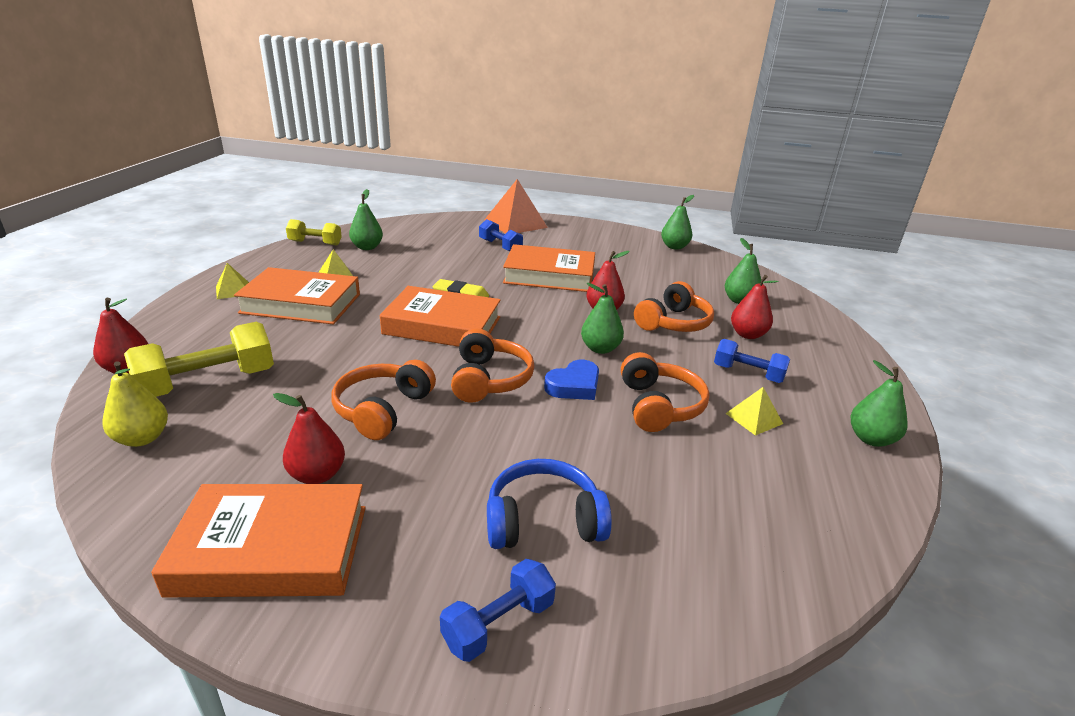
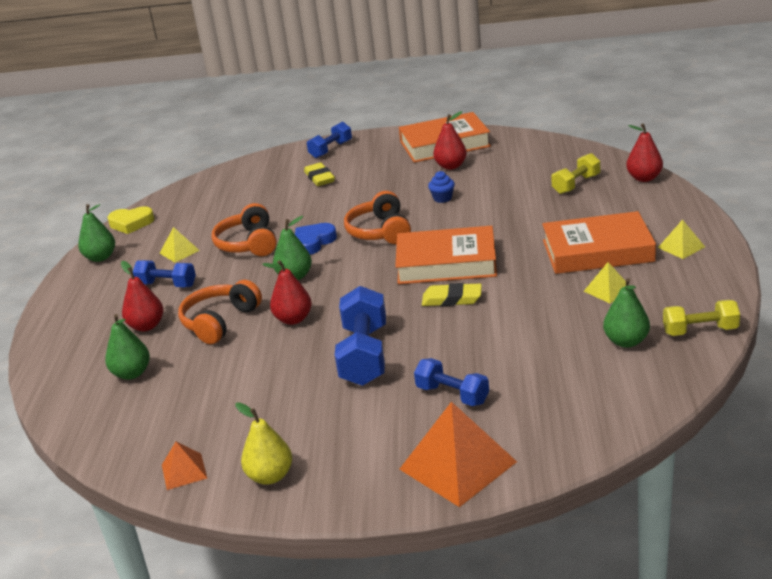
camera: 175 degrees right, 0 degrees up
(142, 438) = (568, 156): yellow pear -> yellow pear (270, 476)
(208, 383) = (576, 184): yellow dumbbell -> yellow dumbbell, size x0.61
(383, 409) = (442, 198): orange headphones -> blue cupcake
(543, 520) = (319, 178): blue headphones -> yellow eraser
(549, 275) = (364, 355): orange book -> blue dumbbell
(674, 247) = (184, 471): green pear -> orange pyramid
(870, 501) = (131, 223): none -> yellow heart

